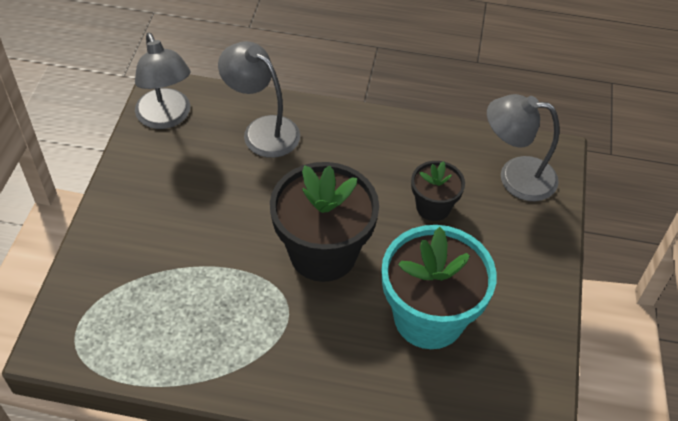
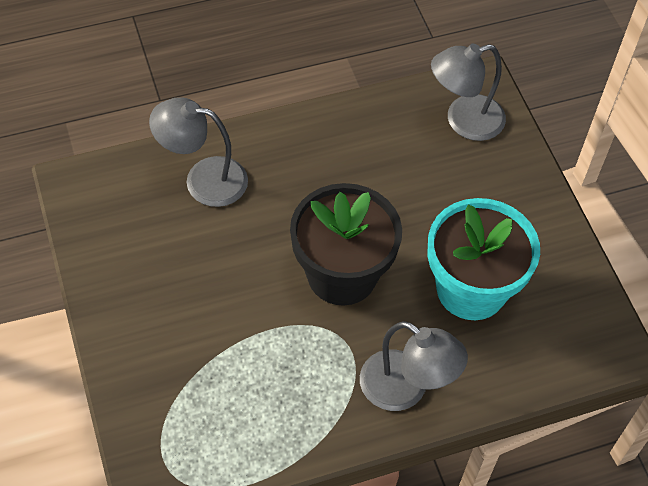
camera: 30 degrees left, 5 degrees up
(166, 118) = (98, 209): grey lamp -> grey lamp (405, 389)
(433, 207) = (410, 184): black flower pot -> none

